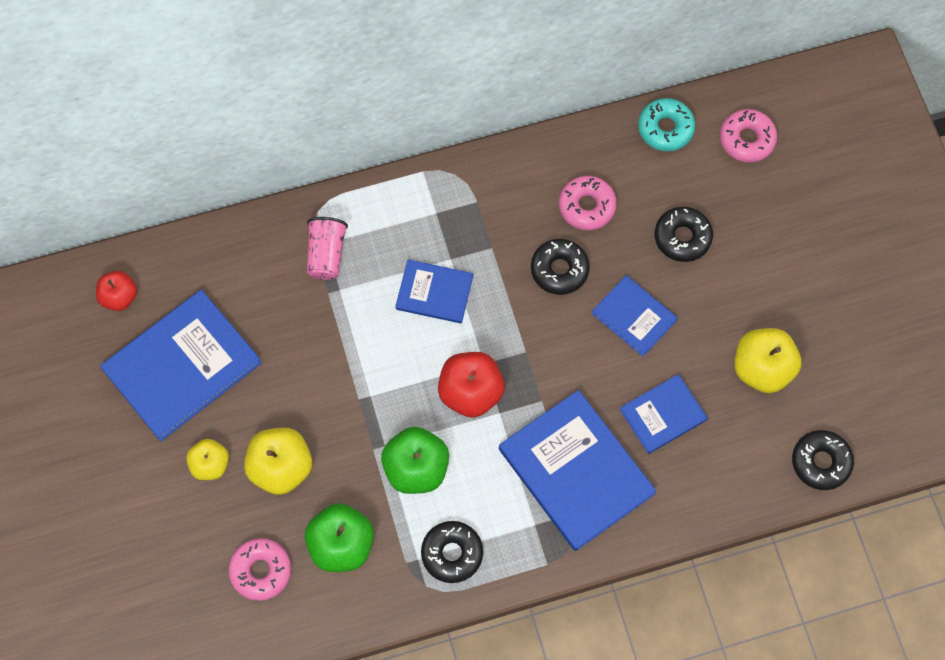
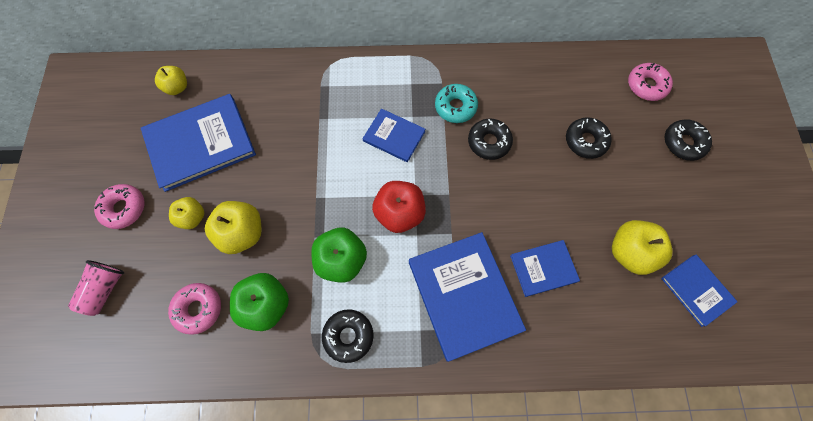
camera: 15 degrees right, 0 degrees up
(119, 297) = (177, 87): red apple -> yellow apple
(326, 254) = (326, 93): pink cup -> pink cup (105, 290)
(587, 206) = (519, 104): pink donut -> pink donut (124, 208)
(634, 316) = (537, 189): blue book -> blue book (696, 290)
(665, 128) = (588, 65): turquoise donut -> turquoise donut (455, 107)
(821, 462) = (666, 341): black donut -> black donut (683, 143)

